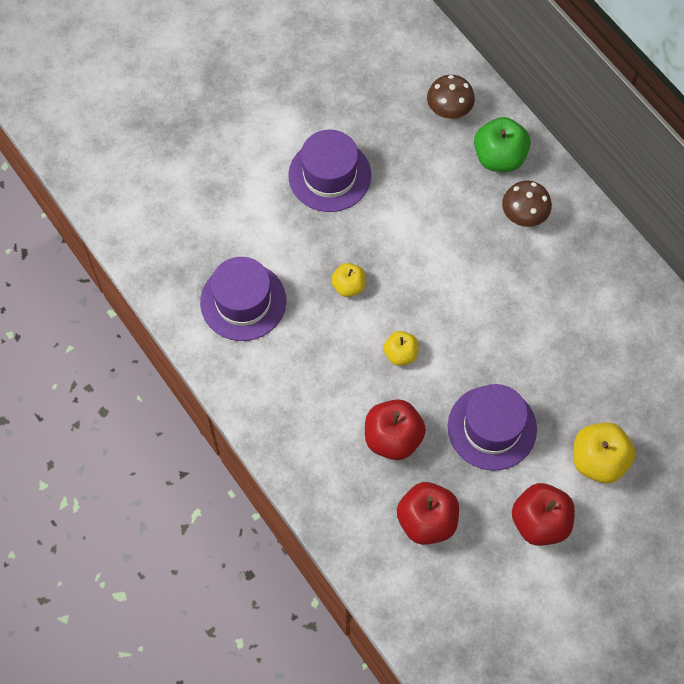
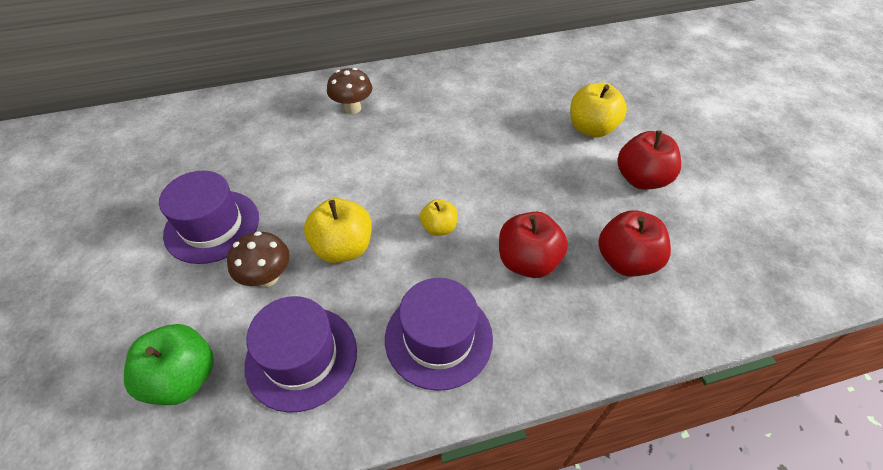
camera: 70 degrees left, 15 degrees down
(348, 286) = (343, 247): yellow apple -> yellow apple, size x1.68
(449, 111) = (221, 123): brown mushroom -> brown mushroom (267, 277)
(492, 428) = (541, 184): purple hat -> purple hat (438, 338)
(499, 157) = (289, 106): green apple -> green apple (183, 378)

